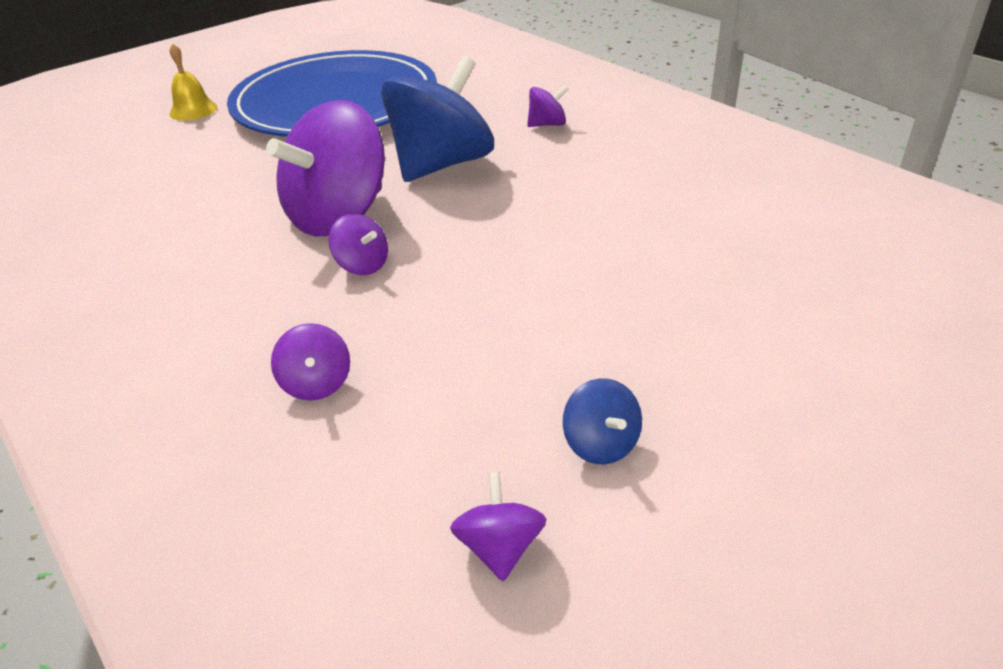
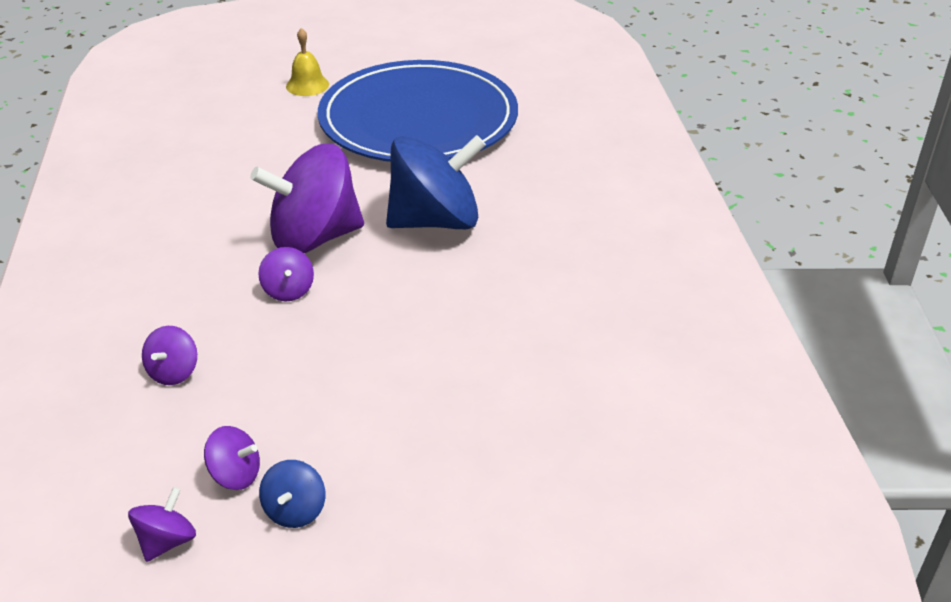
camera: 30 degrees right, 0 degrees up
(547, 124) = (563, 215): purple spinning top -> purple spinning top (235, 475)

